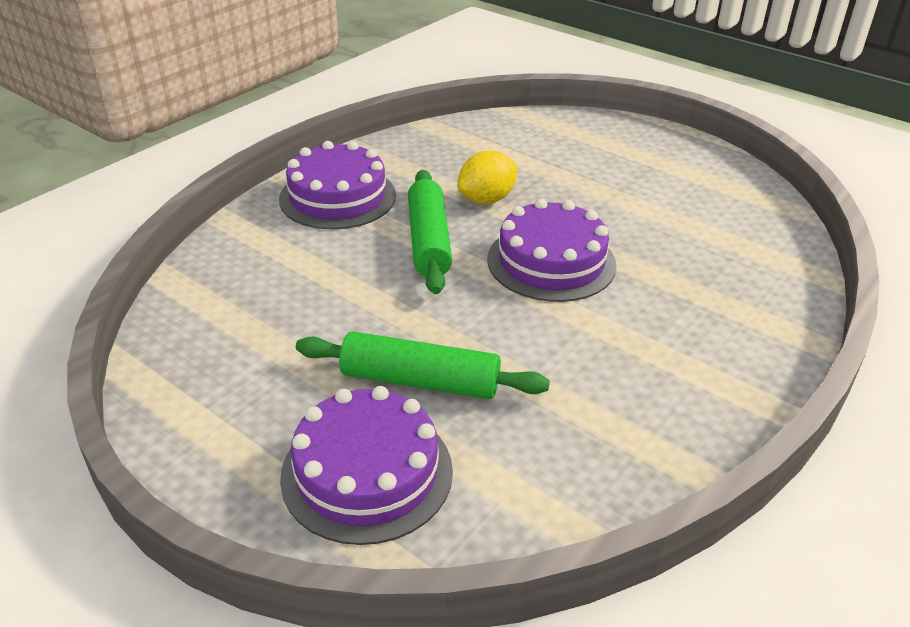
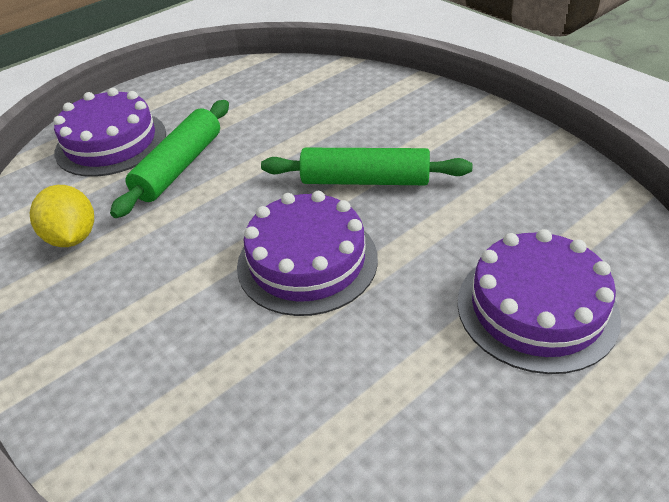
camera: 105 degrees right, 5 degrees up
(337, 197) = (452, 129): purple cake -> purple cake (536, 308)
(487, 199) = (441, 227): yellow lemon -> yellow lemon (73, 237)

